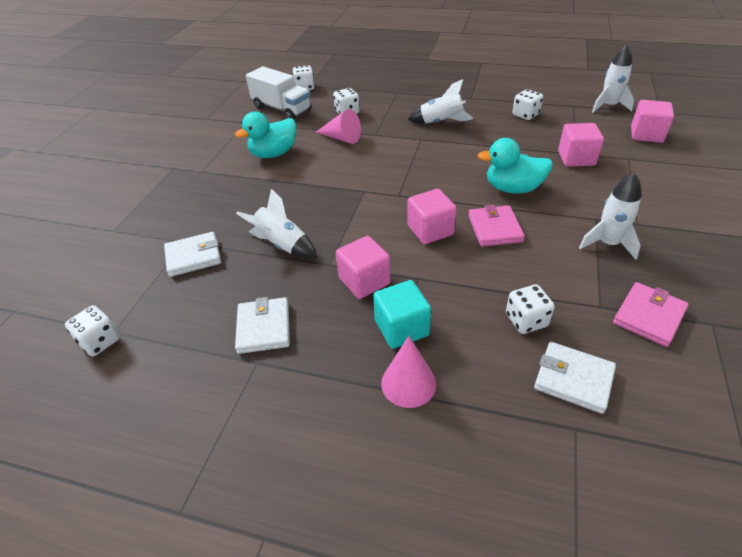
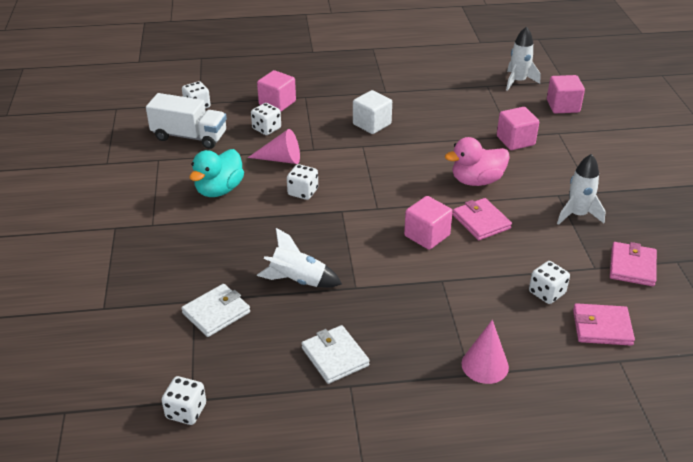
camera: 25 degrees left, 5 degrees down
(364, 281) = (397, 294): pink cube -> pink cube (277, 103)
(401, 328) = (453, 325): turquoise cube -> none
(441, 122) = (372, 124): white rocket -> white cube
(513, 188) = (476, 181): turquoise duck -> pink duck
(525, 115) = (448, 103): white dice -> white dice (303, 192)
(573, 379) = (602, 327): white wallet -> pink wallet

